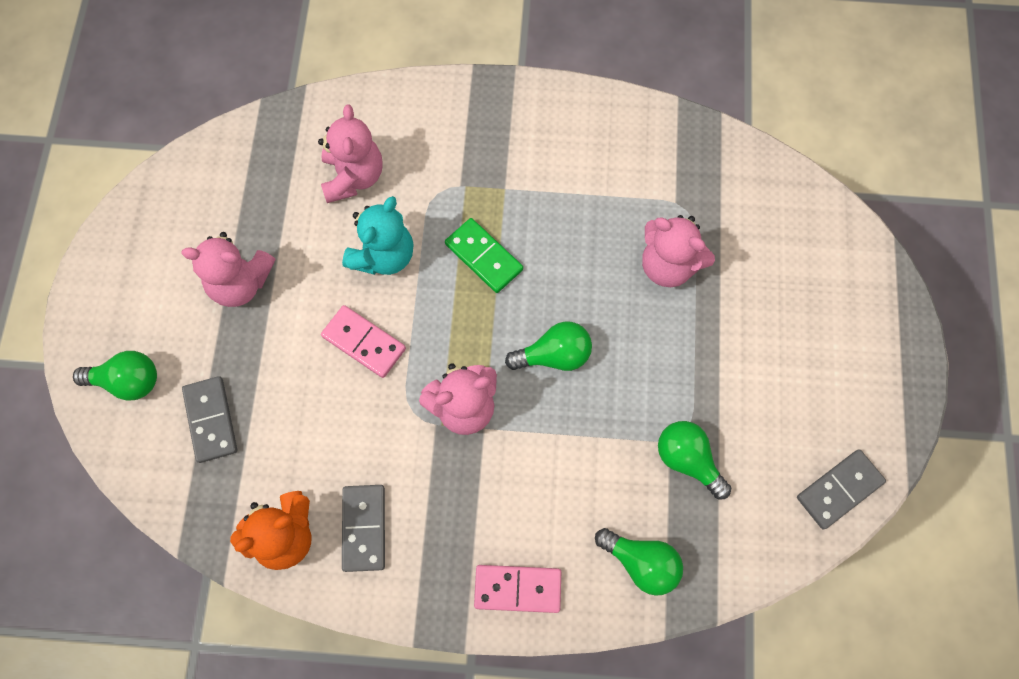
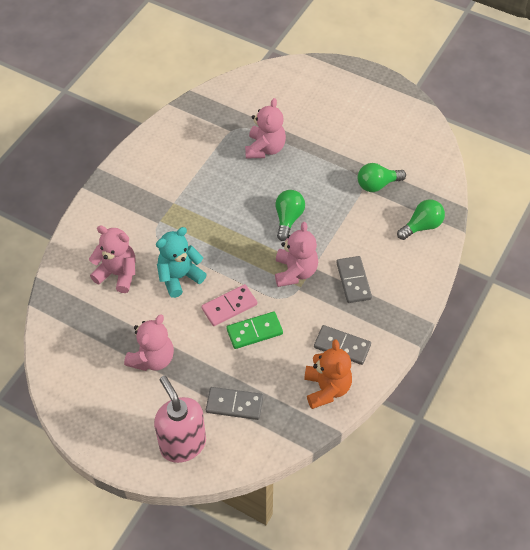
camera: 65 degrees left, 15 degrees down
(128, 381) = (182, 444): green light bulb -> pink soap dispenser
(383, 255) = (179, 277): turquoise teddy bear -> turquoise teddy bear turned 90 degrees counterclockwise
(484, 257) = (210, 228): green domino -> green domino (254, 331)
(517, 588) = (410, 285): pink domino -> none
(668, 265) = (265, 148): pink teddy bear -> pink teddy bear turned 45 degrees counterclockwise
(839, 489) = (422, 131): grey domino -> grey domino (353, 281)

